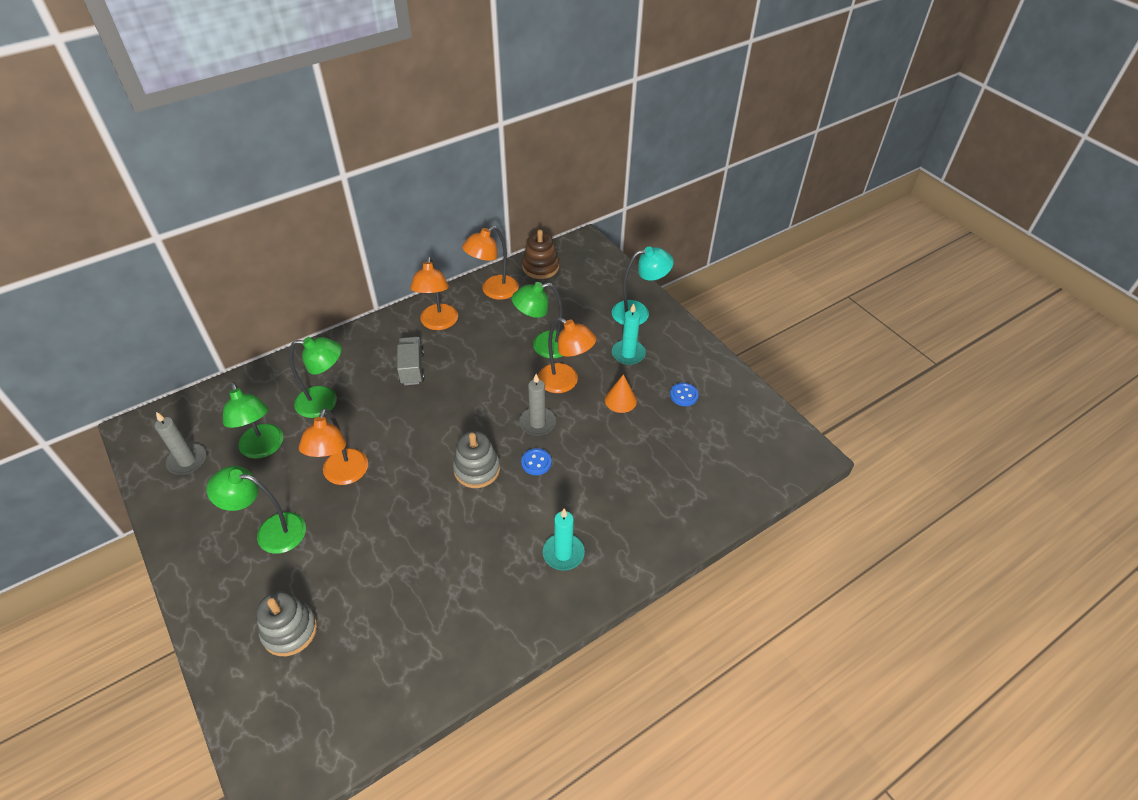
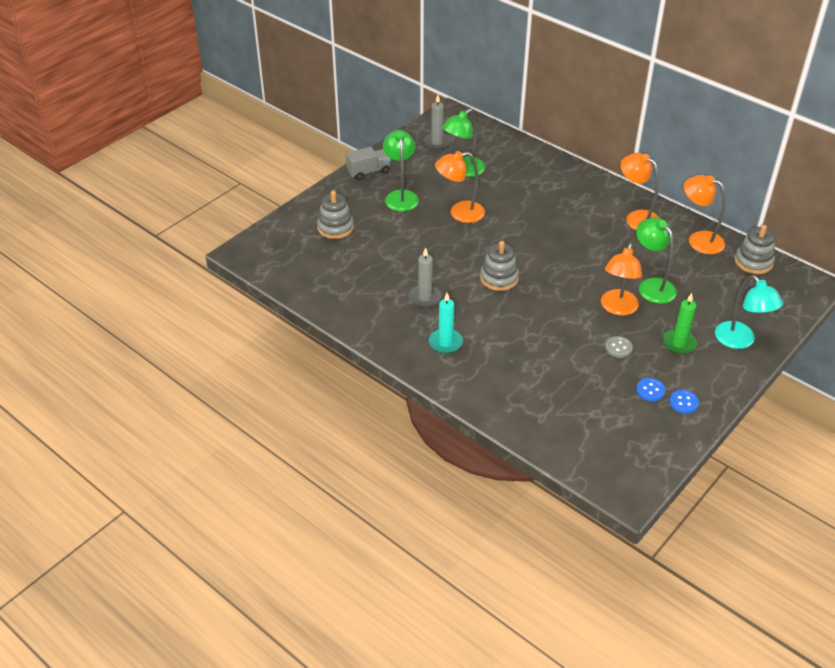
camera: 75 degrees right, 5 degrees down
(325, 402) = (519, 184): green lamp -> none
(412, 369) = (578, 217): grey truck -> grey truck (368, 171)
(438, 323) = (636, 218): orange lamp -> orange lamp turned 60 degrees clockwise
(536, 462) = (522, 309): blue button -> blue button (683, 402)
(537, 423) = (563, 301): grey candle -> grey candle (425, 297)
(540, 267) = (753, 262): brown stacking toy -> grey stacking toy
(620, 400) = (618, 348): orange cone -> grey button
(628, 354) = (679, 343): turquoise candle -> green candle

